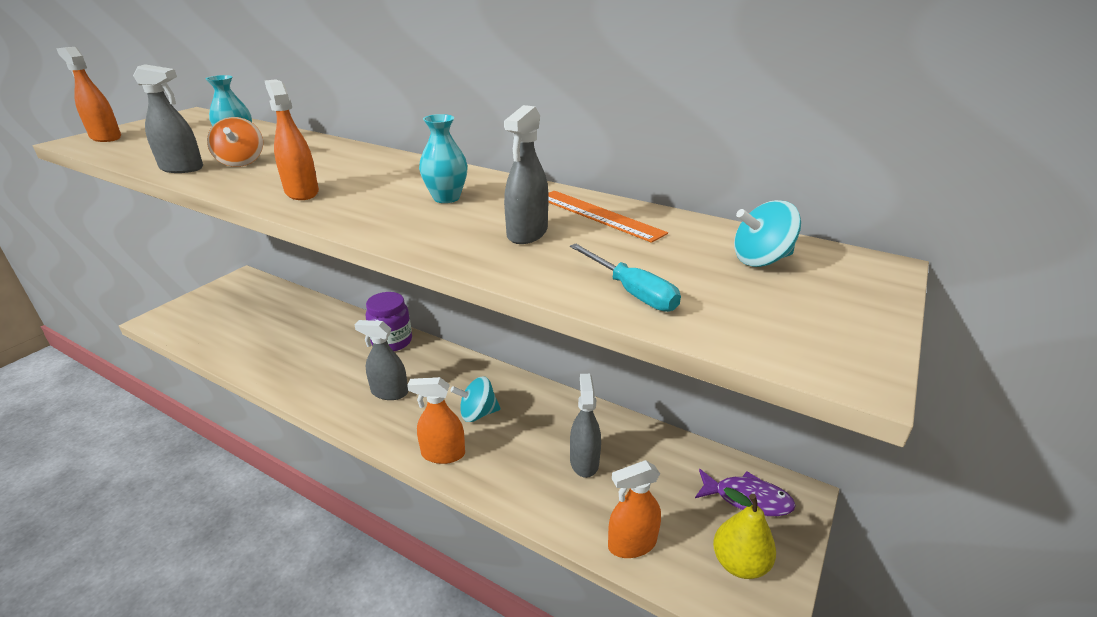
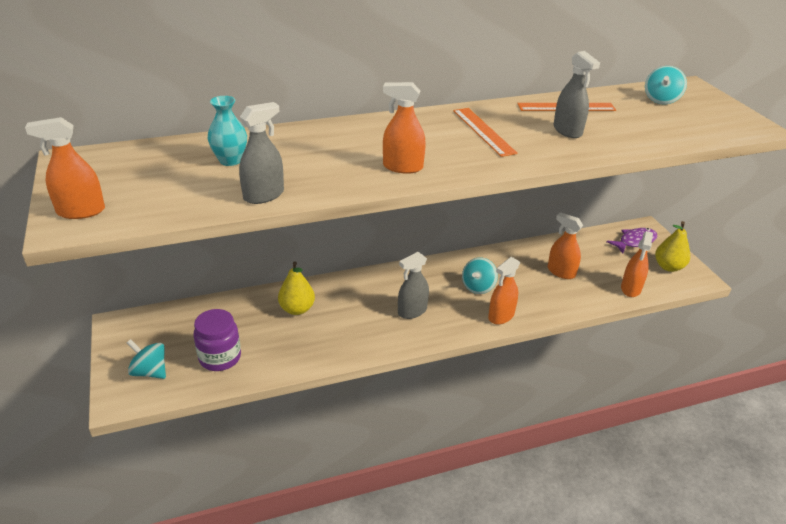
camera: 50 degrees left, 5 degrees up
(196, 315) = (150, 371): none -> turquoise spinning top
(241, 162) = (289, 170): orange spinning top -> none
(330, 333) = (297, 309): none -> yellow pear
(392, 341) = (350, 286): purple jar -> purple jar (220, 357)
(446, 198) = (483, 131): turquoise vase -> orange ruler
(584, 461) = (561, 272): grey spray bottle -> orange spray bottle
(632, 292) = (662, 135): turquoise screwdriver -> none

